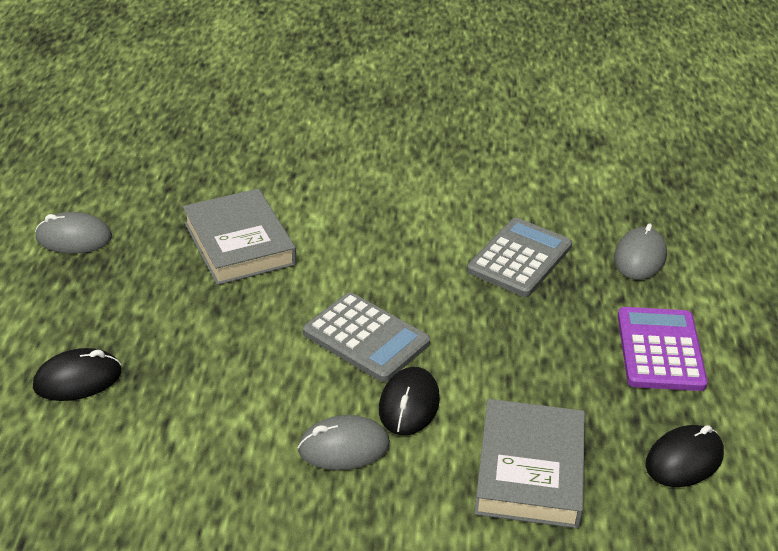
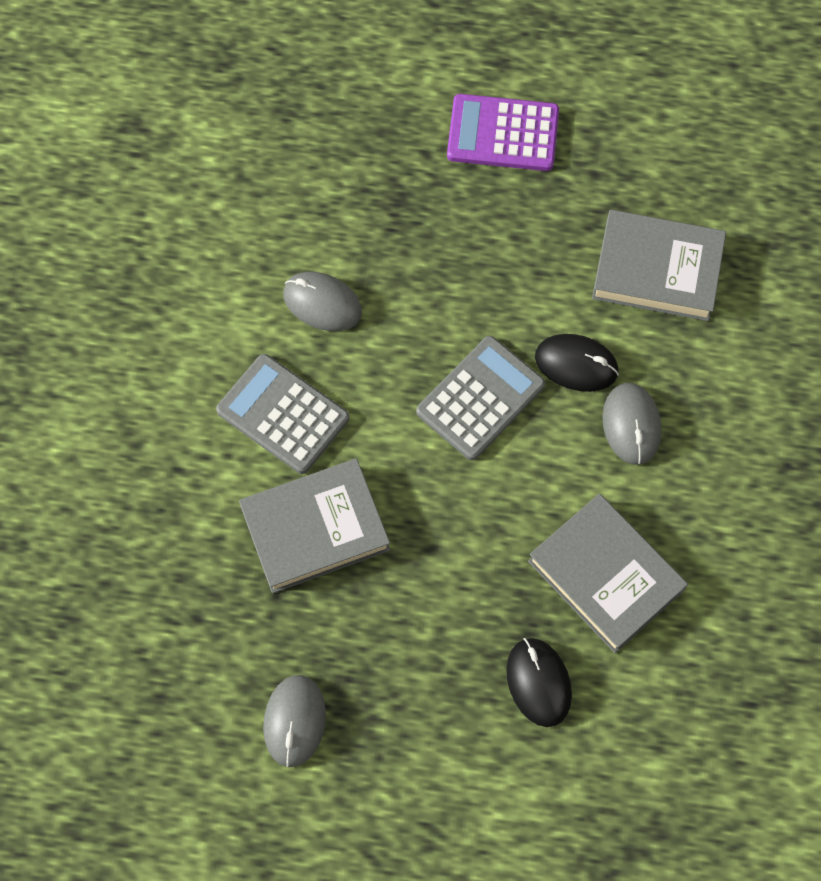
camera: 85 degrees left, 30 degrees up
(179, 426) = (605, 576): none -> grey book
(519, 258) = (356, 237): grey calculator -> grey calculator (283, 414)
(639, 257) = (359, 122): grey mouse -> grey mouse (322, 303)
(684, 460) = (643, 145): black mouse -> none

